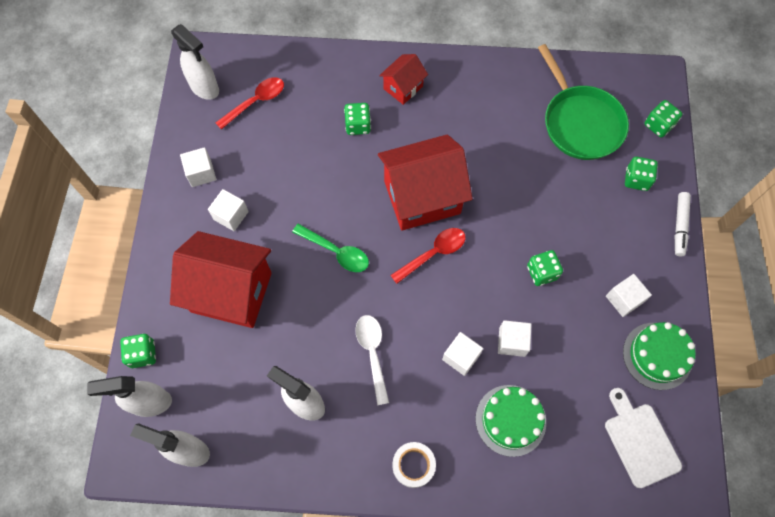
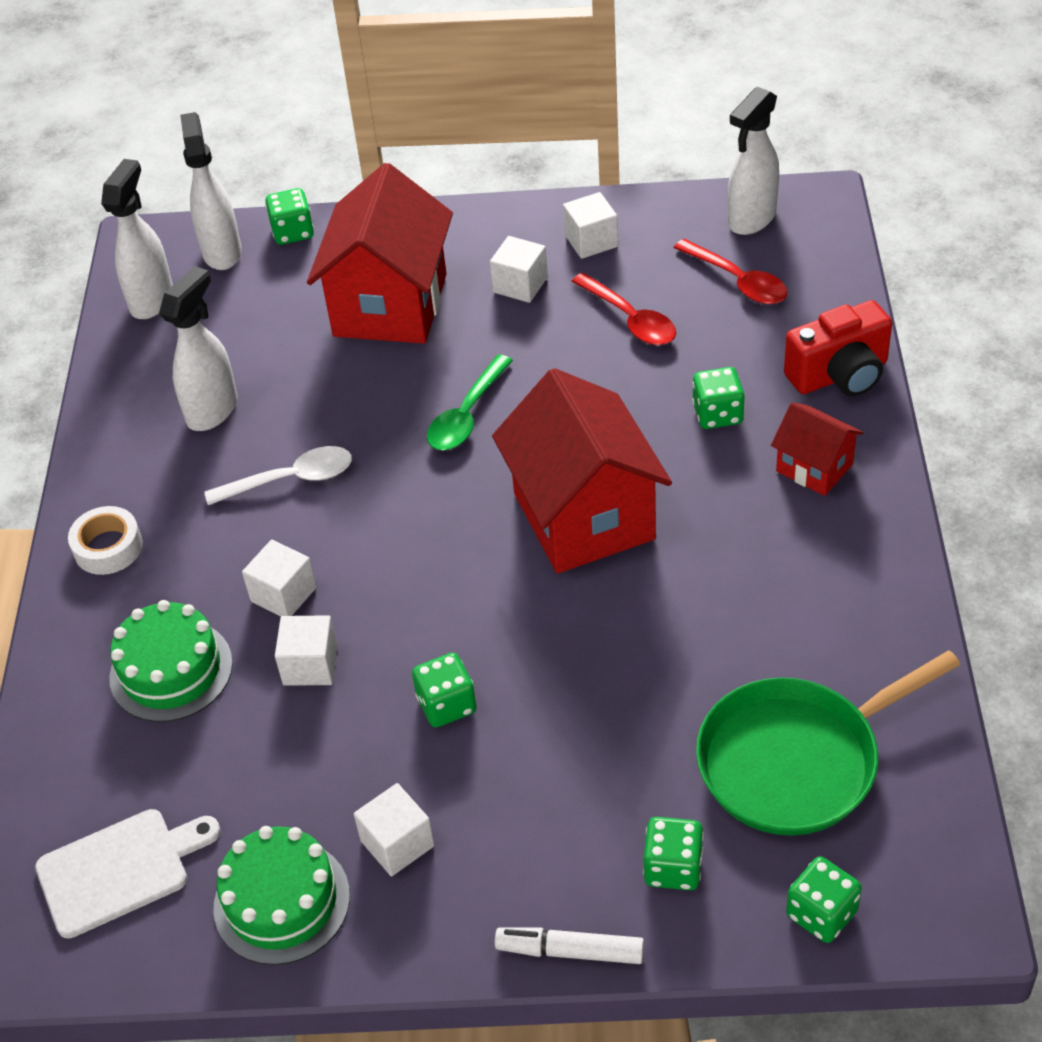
camera: 90 degrees right, 20 degrees down
(339, 66) = (840, 375): none -> red camera
(433, 253) = (473, 541): red spoon -> red spoon (630, 319)

